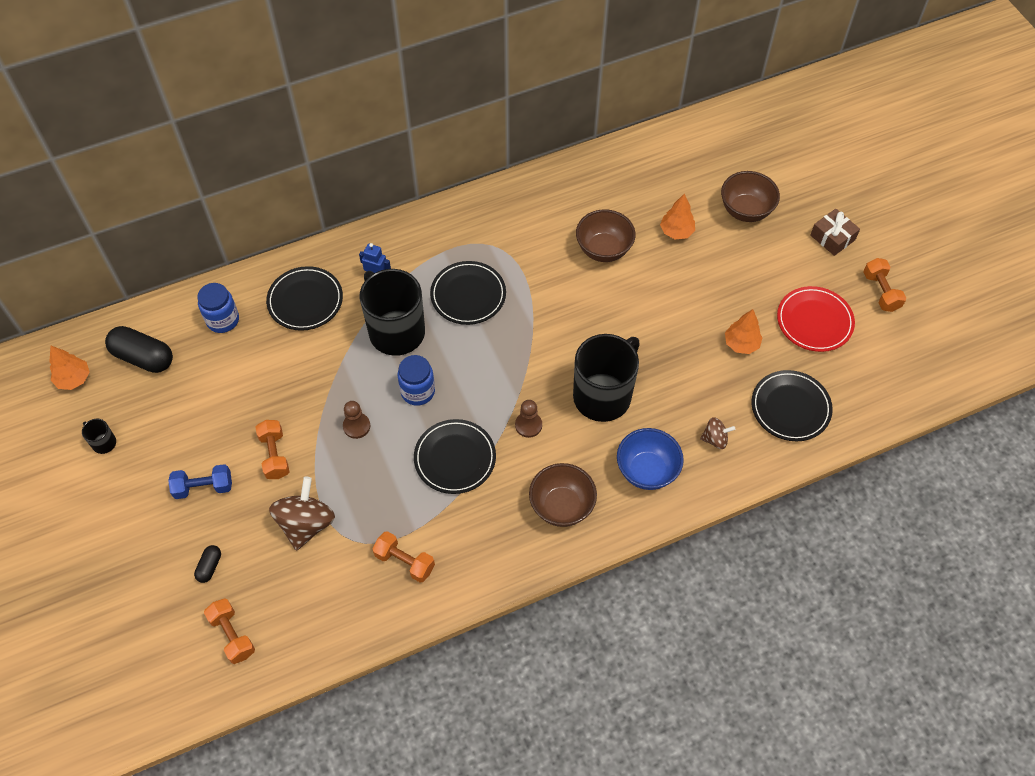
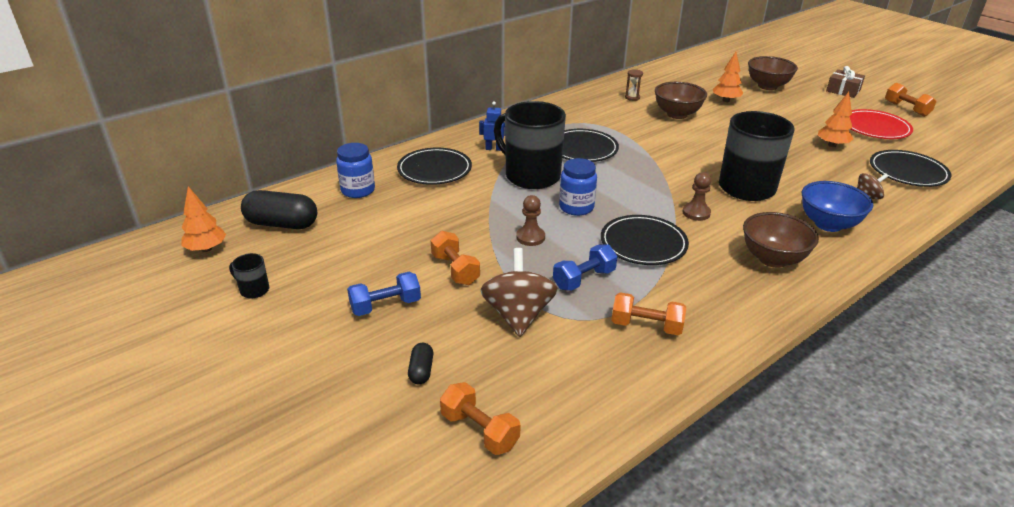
camera: 15 degrees left, 25 degrees down
(379, 493) = (584, 279): none -> blue dumbbell
(570, 205) = (632, 97): none -> brown hourglass

